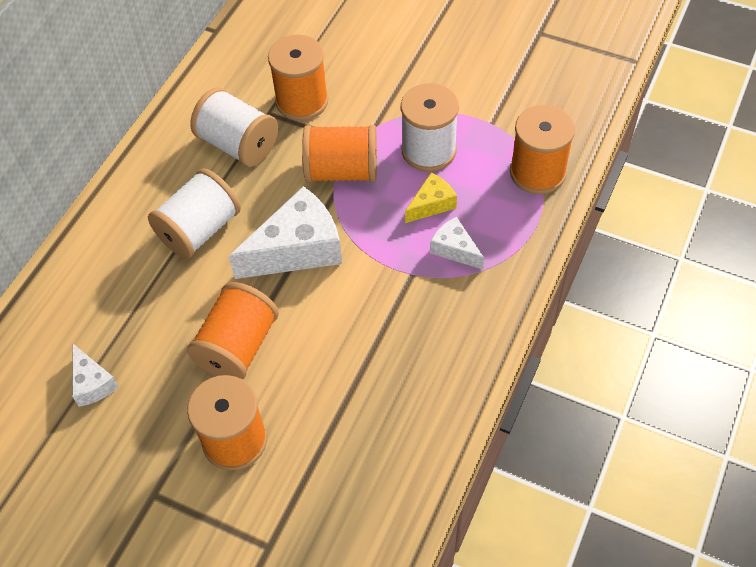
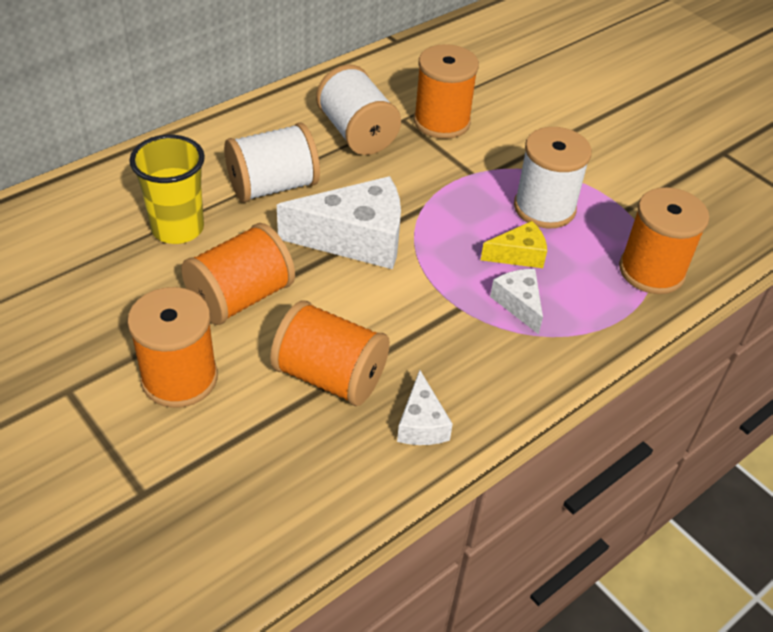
camera: 20 degrees right, 10 degrees down
(92, 383) = (83, 270): white cheese -> white cheese (421, 423)
(146, 307) = (177, 228): none -> yellow cup
(342, 171) = (443, 192): orange spool -> orange spool (329, 376)

